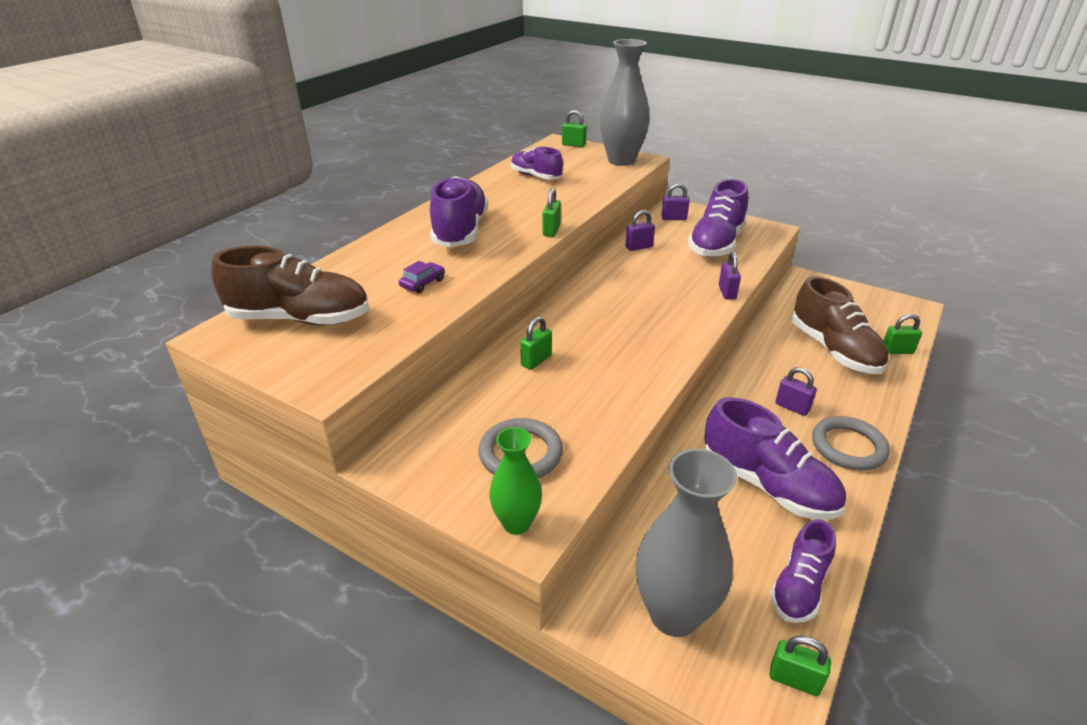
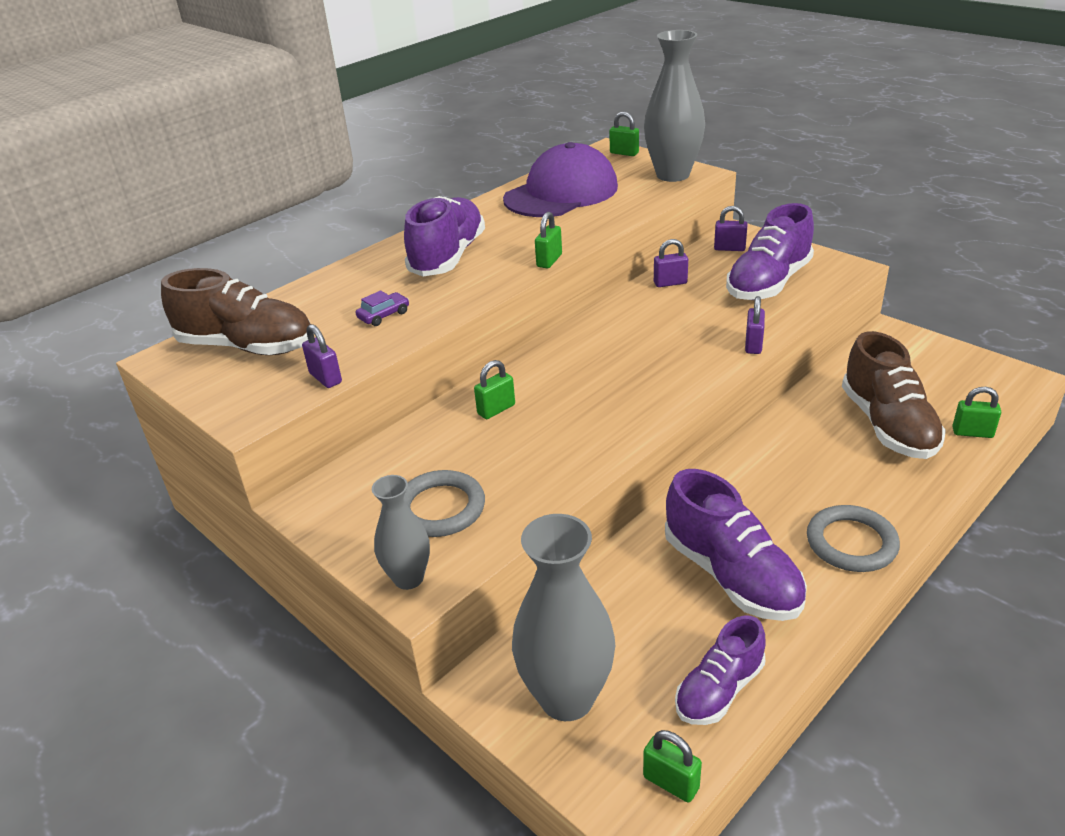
camera: 15 degrees right, 0 degrees up
(516, 523) = (408, 578): green vase -> grey vase
(536, 176) = (561, 193): purple shoe -> purple cap
(792, 407) = (801, 489): purple padlock -> purple padlock (325, 378)

